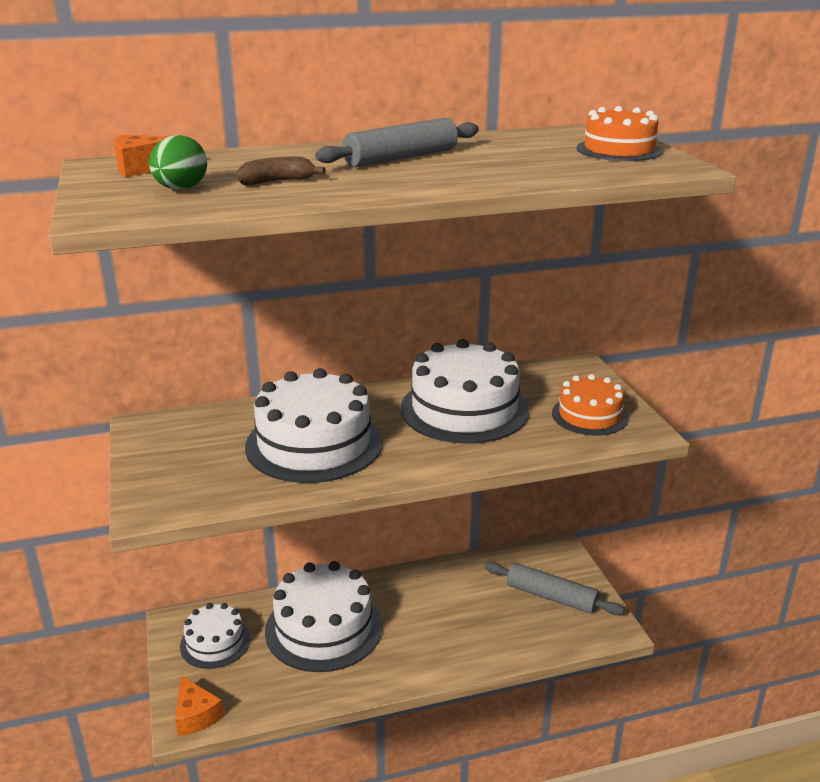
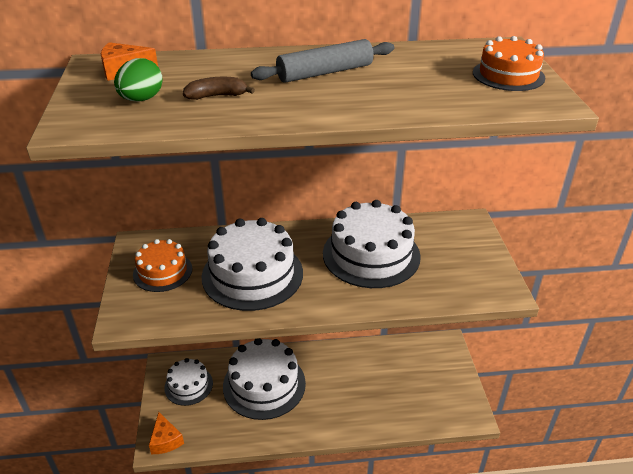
camera: 10 degrees right, 10 degrees up
(551, 597) = (431, 382): grey rolling pin -> none
(589, 415) = (466, 271): orange cake -> orange cake (162, 271)

